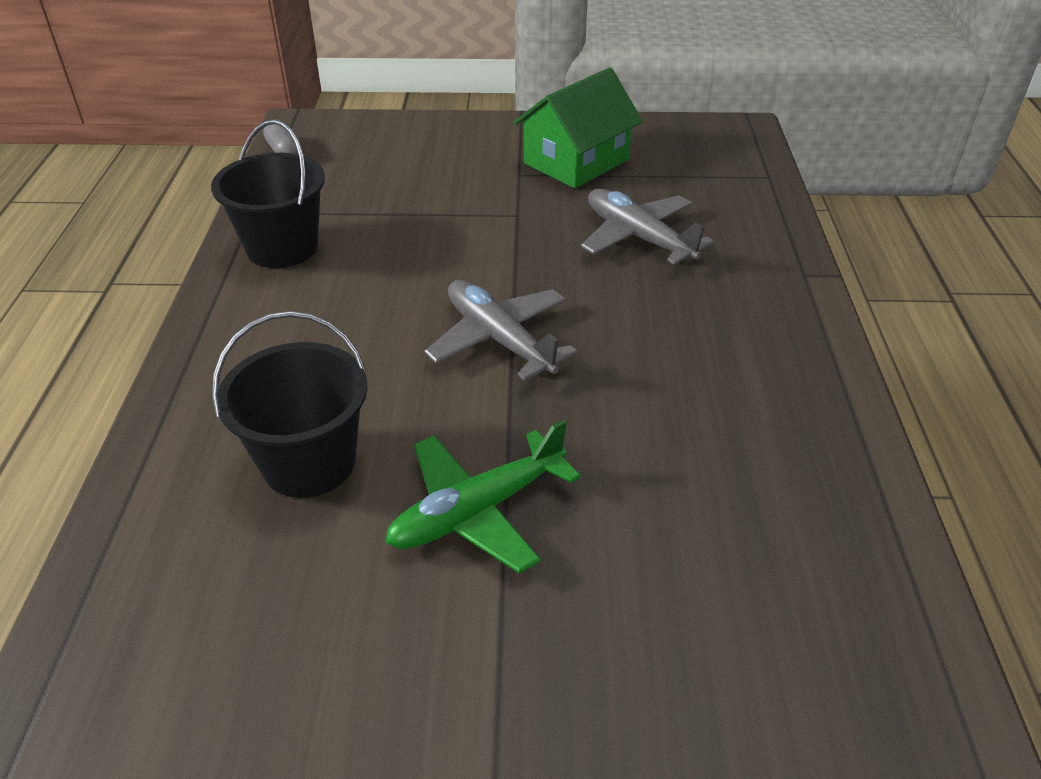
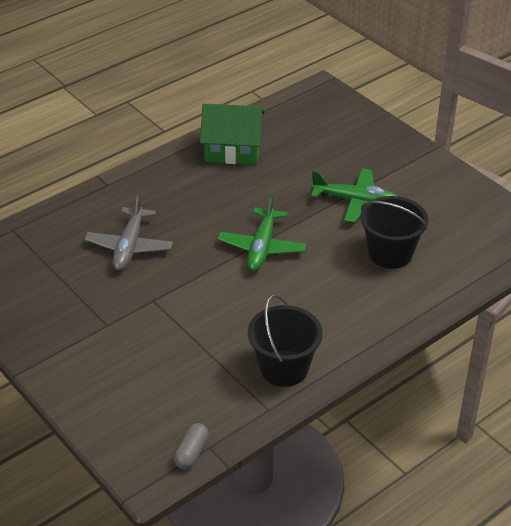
camera: 130 degrees left, 0 degrees up
(499, 339) = (262, 247): grey plane -> green plane
(576, 161) = (67, 309): green house -> green house (233, 149)

